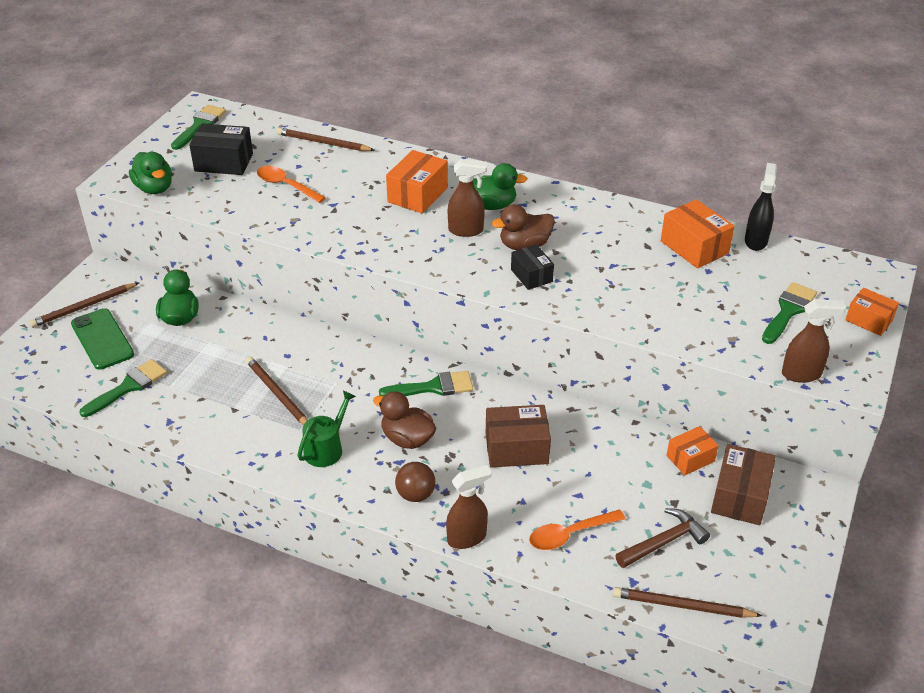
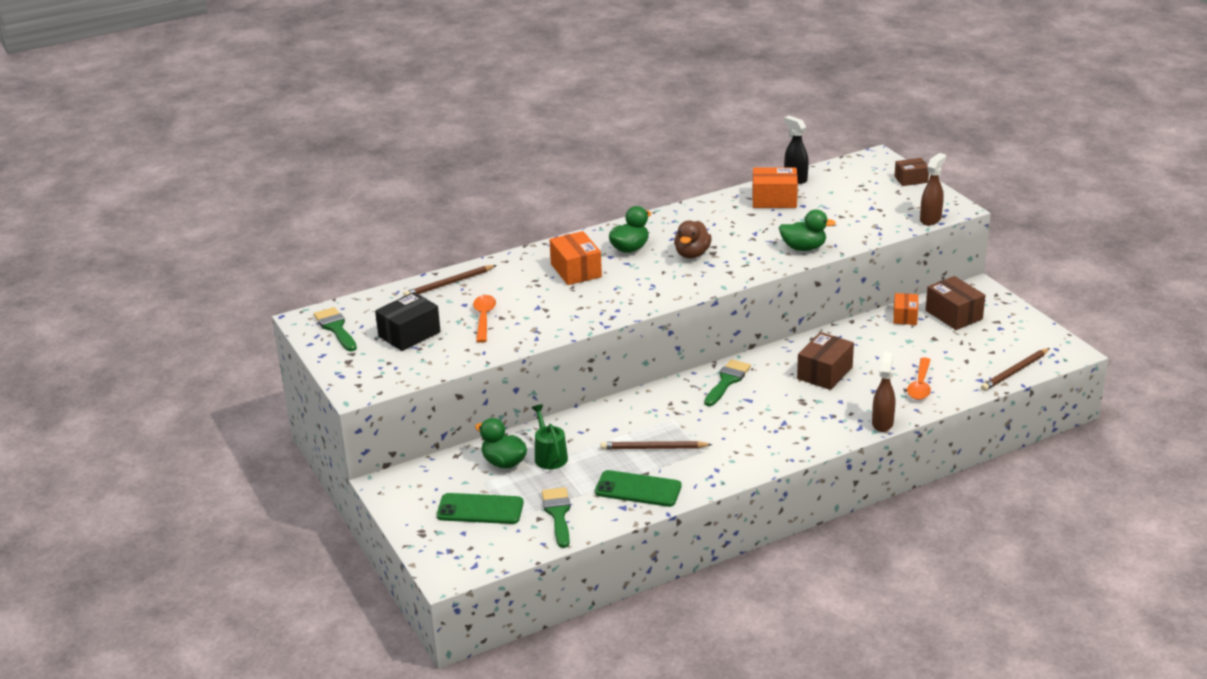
camera: 50 degrees left, 10 degrees down
(84, 307) = (424, 506): brown pencil -> none
(154, 188) = (399, 376): green duck -> green duck (803, 248)
(204, 417) = (638, 489): none -> green phone
(286, 185) = (484, 318): orange spoon -> orange spoon turned 105 degrees clockwise
(326, 448) = (736, 447): green watering can -> green watering can (549, 456)
(407, 439) = (766, 411): brown duck -> none
(415, 494) = (822, 428): brown ball -> none
(466, 230) = (645, 268): brown spray bottle -> none
(531, 275) = (727, 264): black box -> none
(663, 542) = (961, 356): brown hammer -> none
(788, 311) = (872, 198): green brush -> none
(868, 320) = (911, 179): orange box -> brown box

